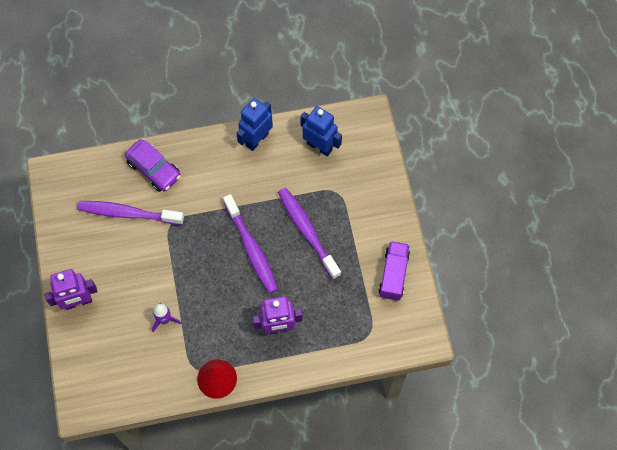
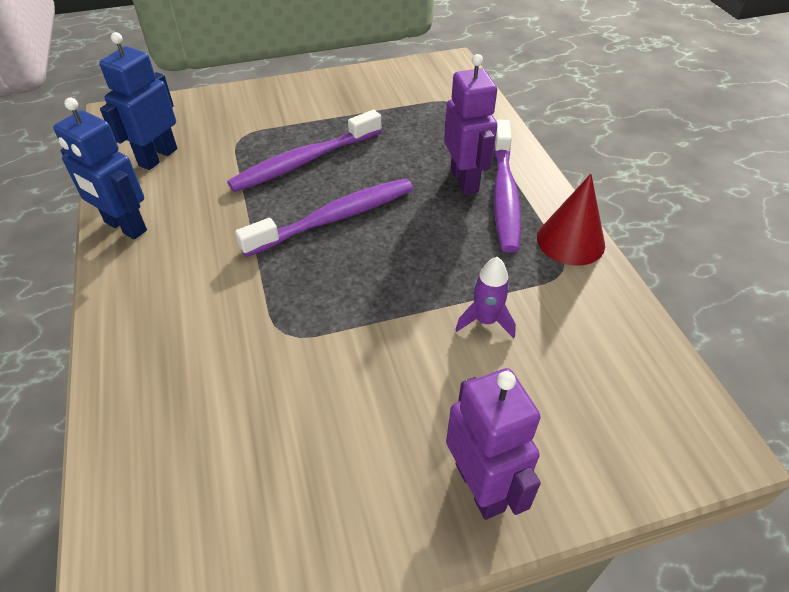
camera: 95 degrees left, 20 degrees down
(128, 213) = (257, 412): purple toothbrush -> purple toothbrush (504, 194)
(154, 169) = (155, 375): purple car -> none
(393, 275) = (367, 87): purple truck -> none

